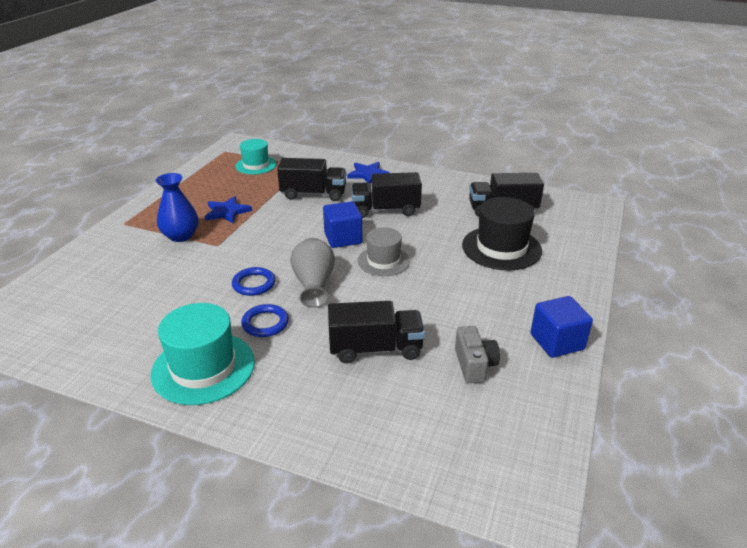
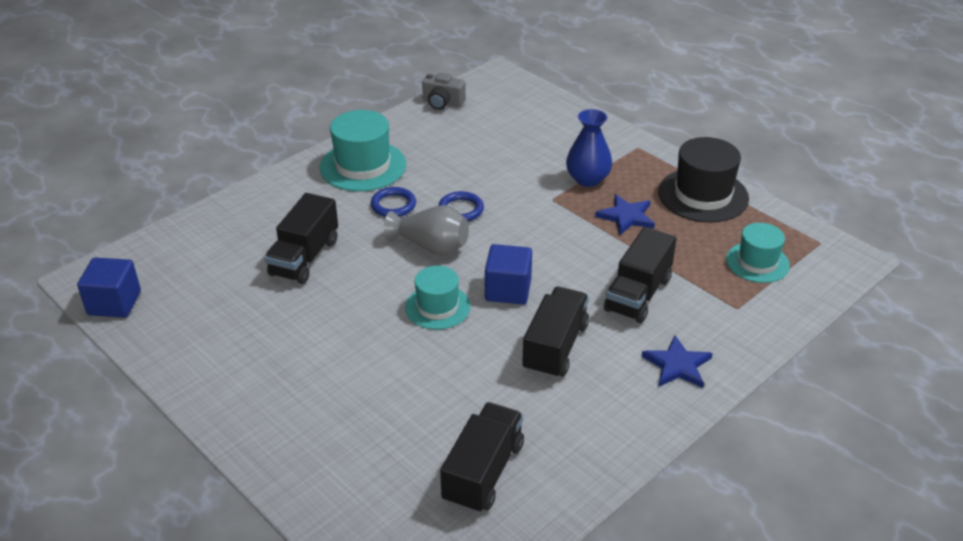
camera: 115 degrees right, 5 degrees up
(383, 261) = (437, 307): grey hat -> turquoise hat
(474, 365) = (230, 309): grey camera -> grey camera (442, 103)
(501, 248) = (391, 421): black hat -> black hat (703, 195)
(557, 342) = (204, 381): blue cube -> blue cube (114, 303)

